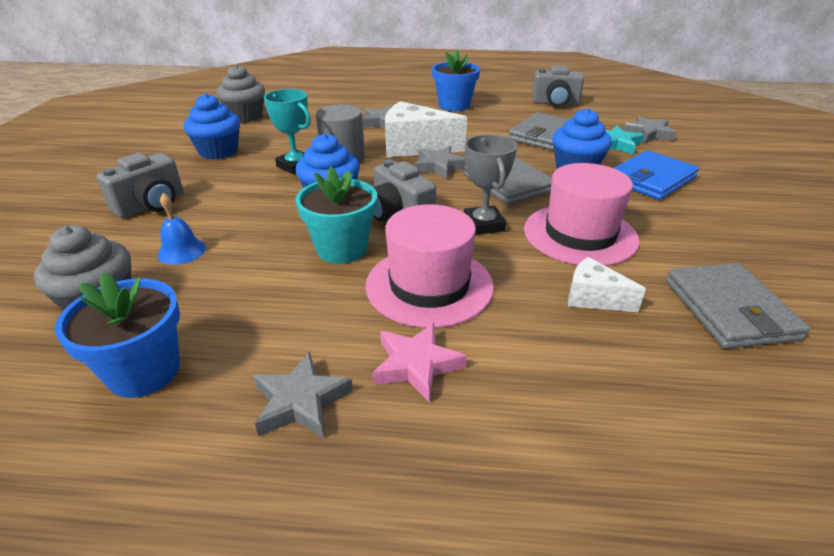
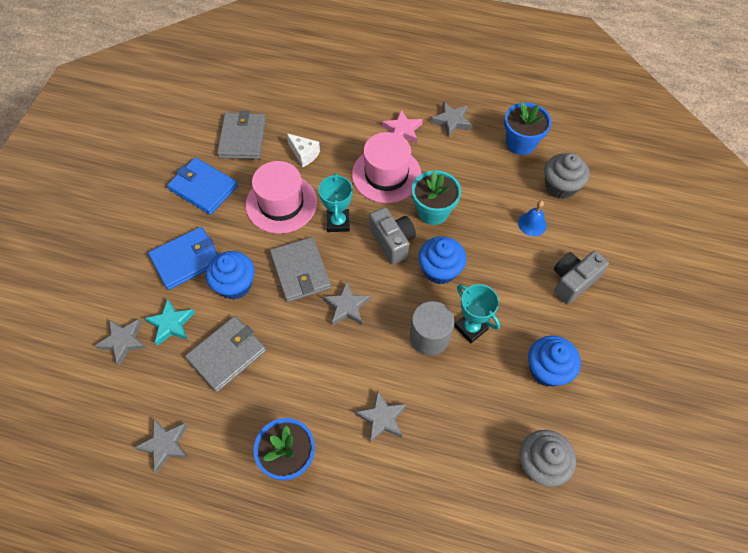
camera: 170 degrees left, 25 degrees up
(415, 147) = (360, 349): white cheese -> none
(483, 224) = (338, 222): grey trophy -> turquoise trophy
(555, 103) = (165, 445): grey camera -> grey star
(712, 238) = (203, 188): none -> blue wallet

